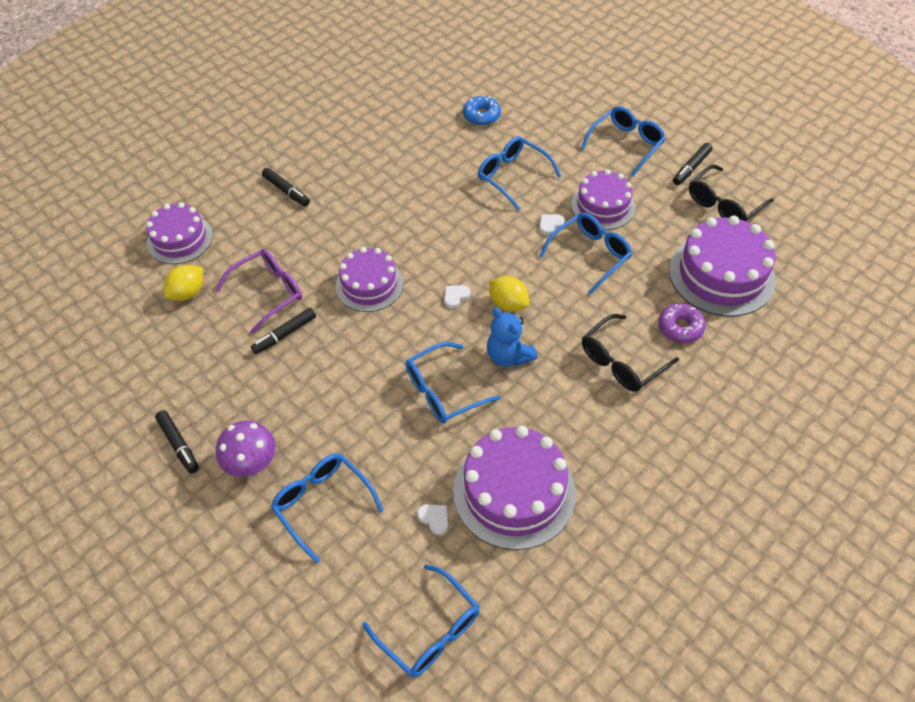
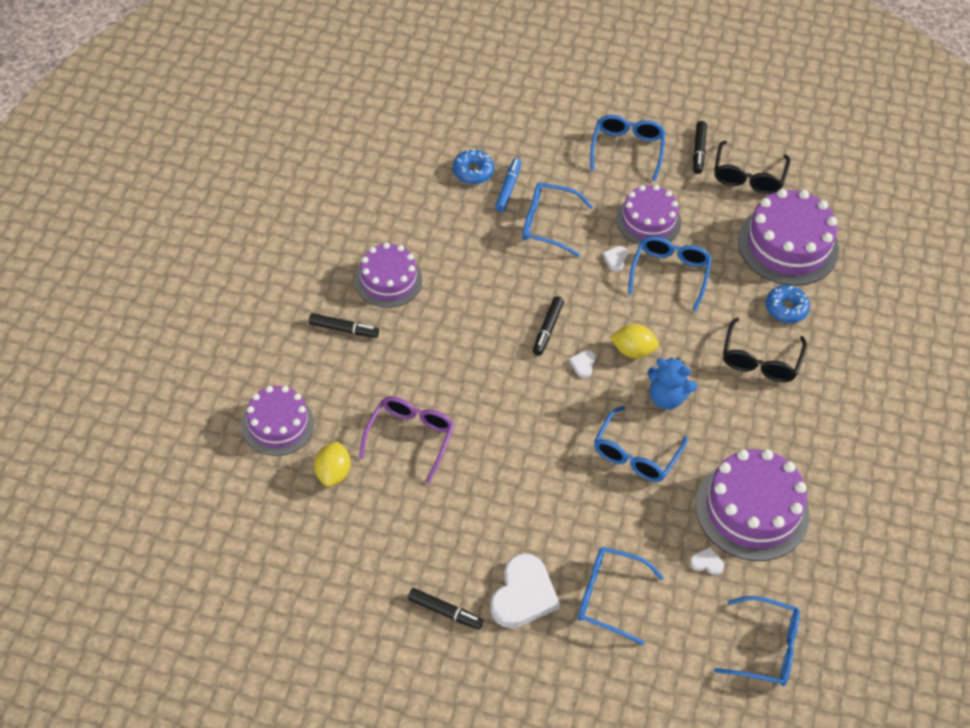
camera: 35 degrees left, 0 degrees up
(252, 463) = (523, 595): purple mushroom -> white heart
(285, 334) = (458, 469): black marker -> black marker (547, 329)
(369, 285) = (498, 388): purple cake -> purple cake (388, 280)
(500, 138) = (508, 188): none -> blue marker
(680, 327) = (786, 308): purple donut -> blue donut

